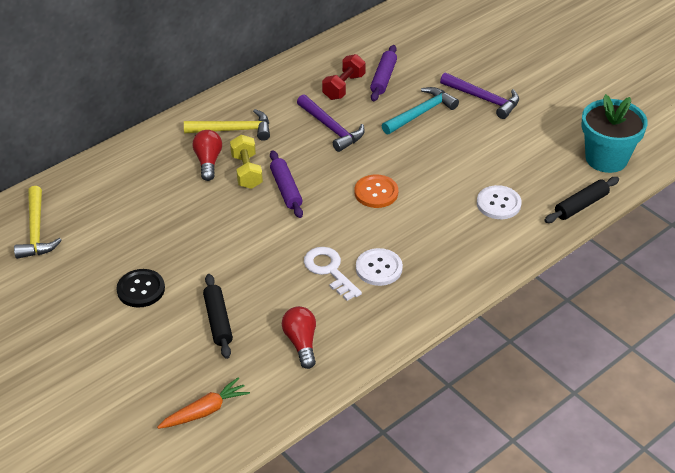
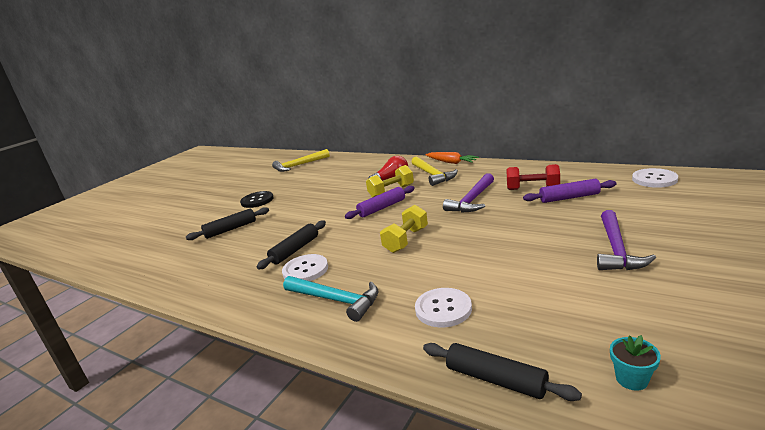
camera: 75 degrees right, 20 degrees down
(205, 411) = (143, 251): orange carrot -> orange carrot (451, 162)
(301, 343) = (208, 264): red light bulb -> none
(329, 270) = (295, 250): white key -> black rolling pin
(376, 192) = (406, 240): orange button -> yellow dumbbell
(394, 26) = (654, 179): none -> white button
(421, 113) = (543, 226): turquoise hammer -> turquoise hammer (336, 300)
(606, 158) = (631, 379): turquoise flower pot -> turquoise flower pot, size x0.40

